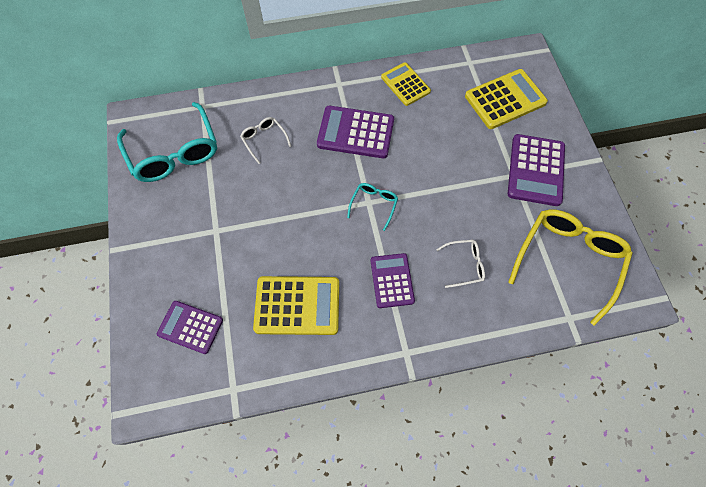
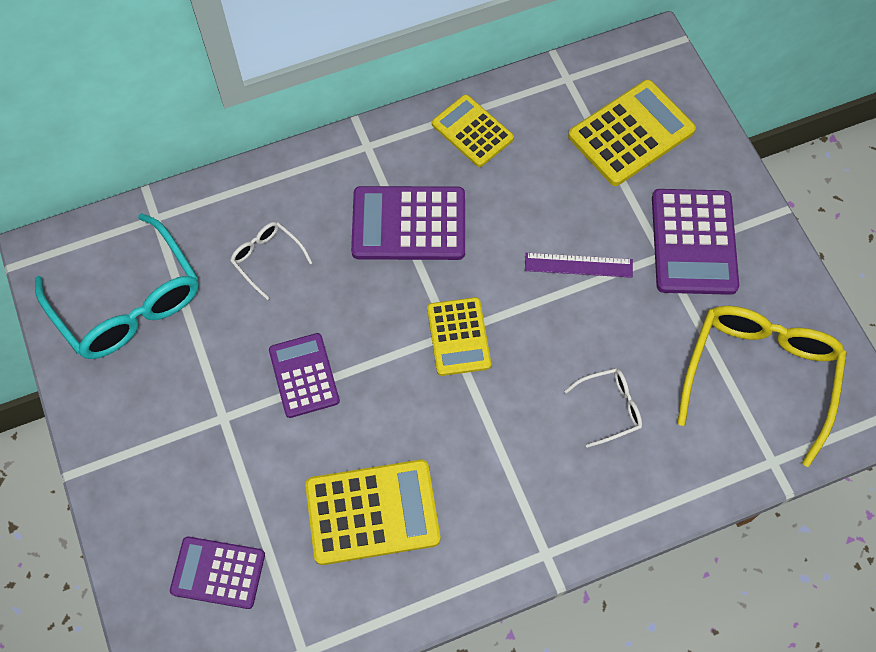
camera: 10 degrees left, 0 degrees up
(374, 205) = (458, 337): turquoise glasses -> yellow calculator
(392, 280) = (506, 450): purple calculator -> purple calculator (304, 375)
(458, 173) = (578, 265): none -> purple ruler

